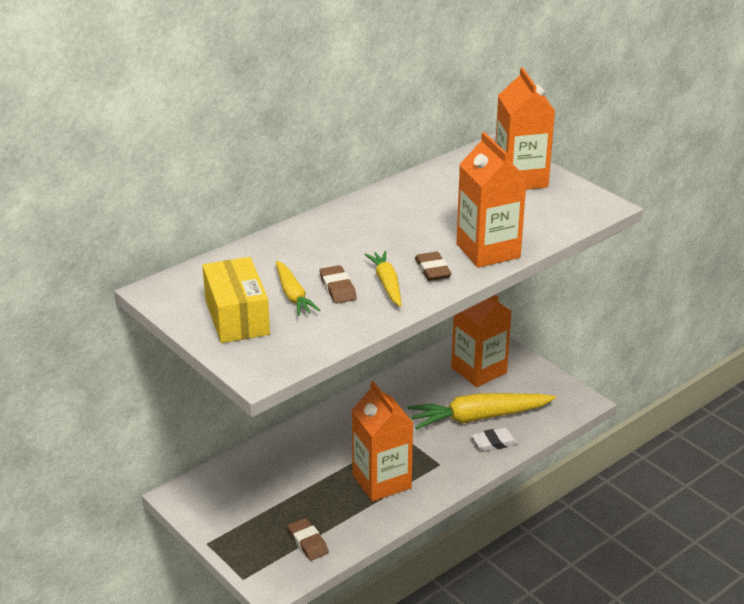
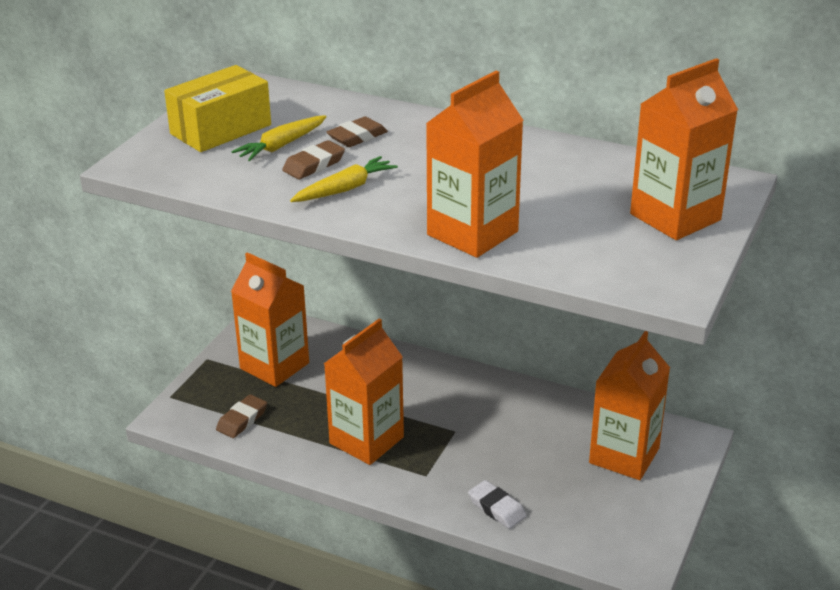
camera: 65 degrees right, 0 degrees up
(250, 505) = (274, 366): none -> orange carton
(432, 270) = (397, 208): brown eraser -> brown eraser (357, 137)
(479, 417) = (533, 482): yellow carrot -> none

